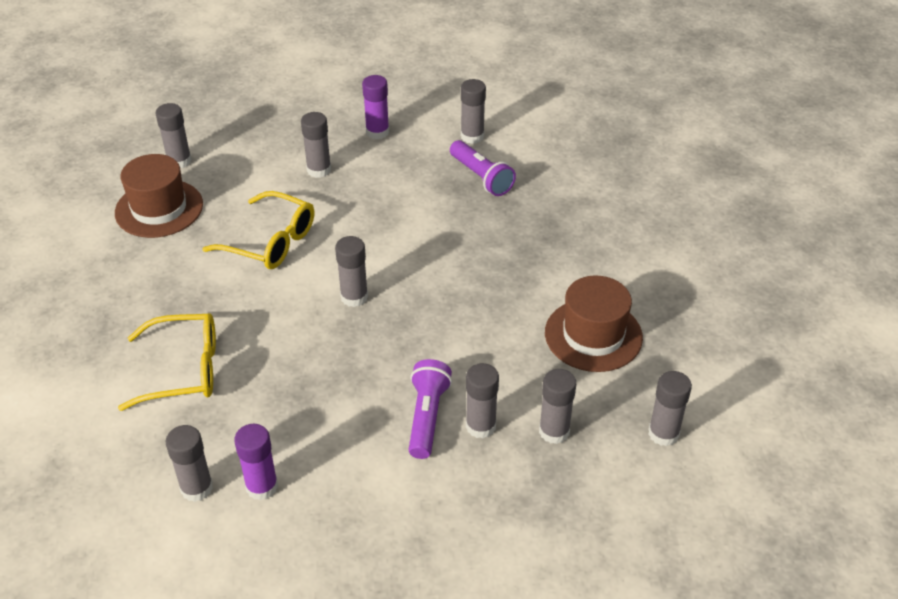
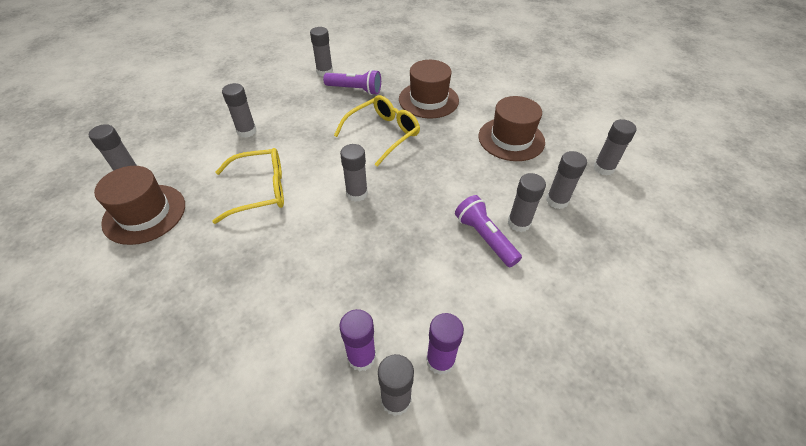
camera: 40 degrees left, 5 degrees up
(184, 370) = (288, 316): yellow glasses -> yellow glasses (383, 134)
(377, 132) = (262, 93): purple glue stick -> purple glue stick (361, 357)
(553, 234) = (428, 100): none -> brown hat

